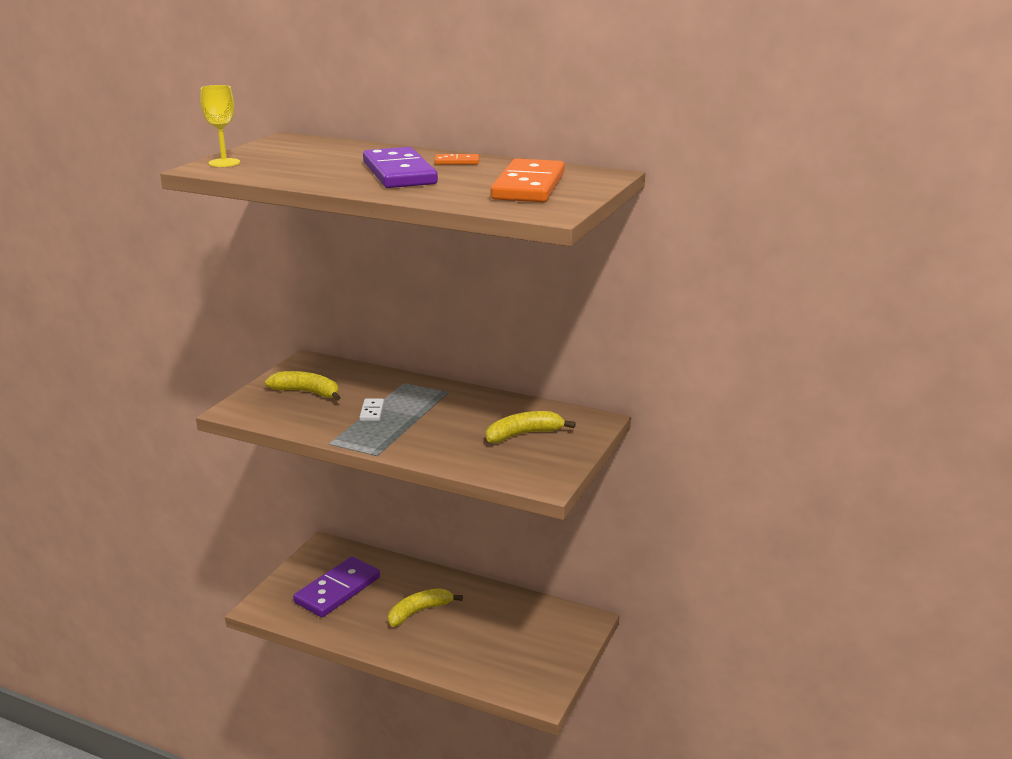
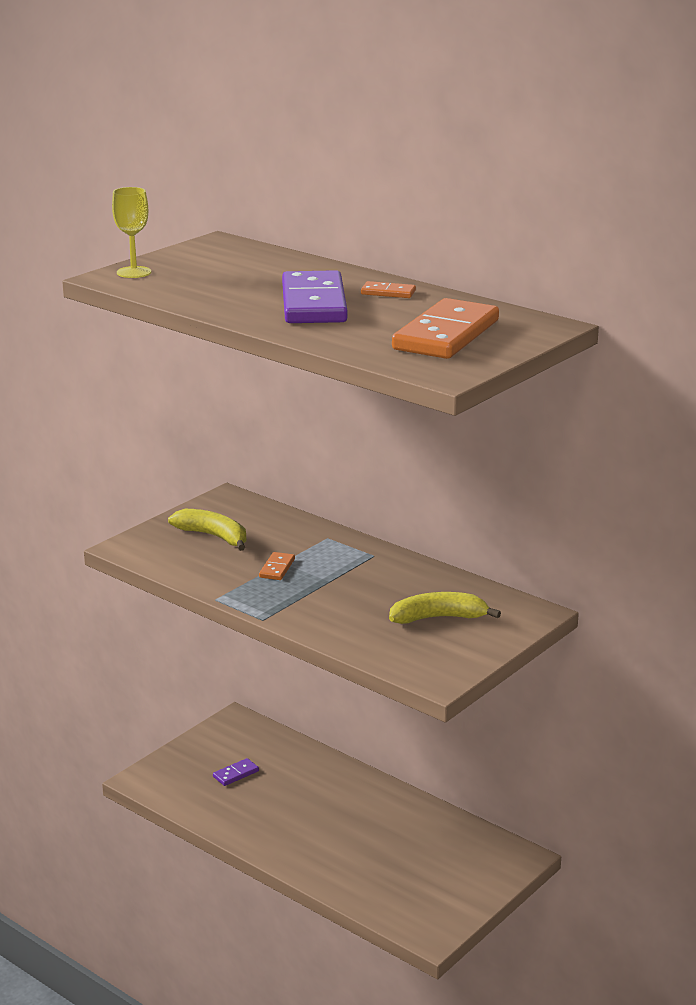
camera: 15 degrees right, 0 degrees up
(338, 590) = (236, 774): purple domino -> purple domino, size x0.43
(372, 411) = (277, 568): white domino -> orange domino
(419, 611) = (321, 813): yellow banana -> none

